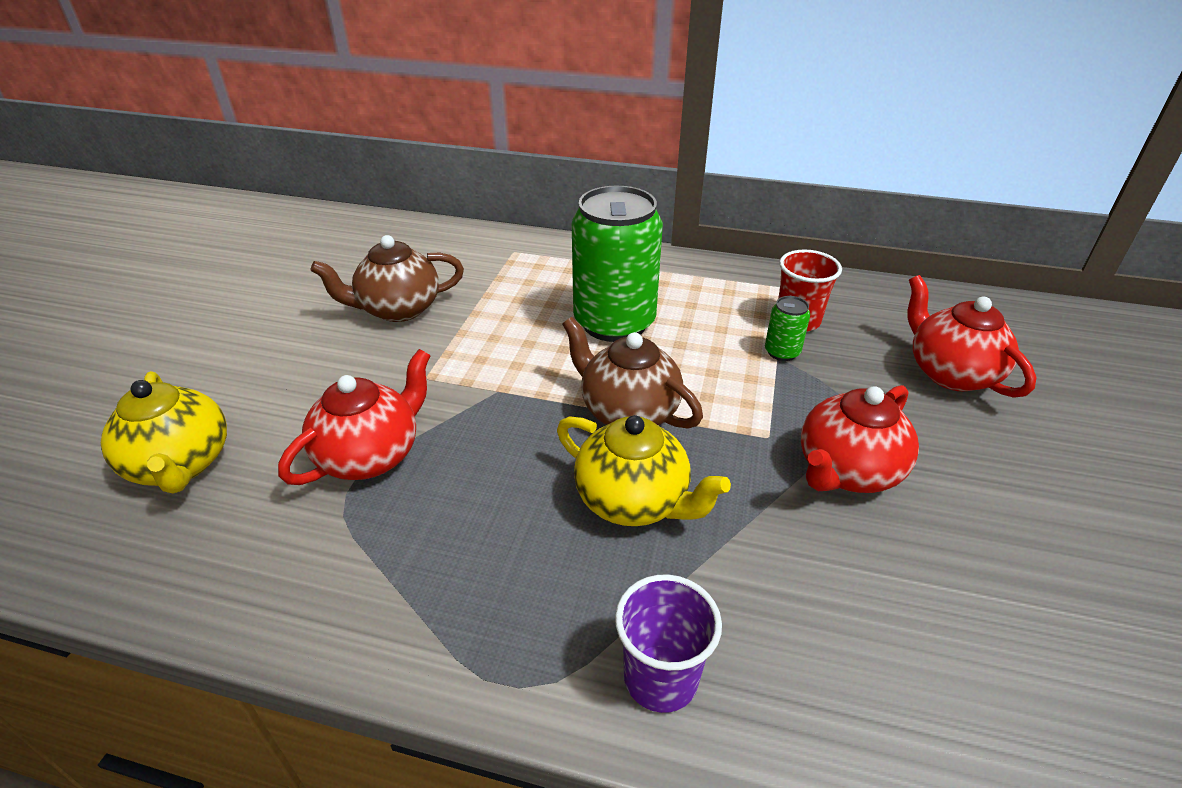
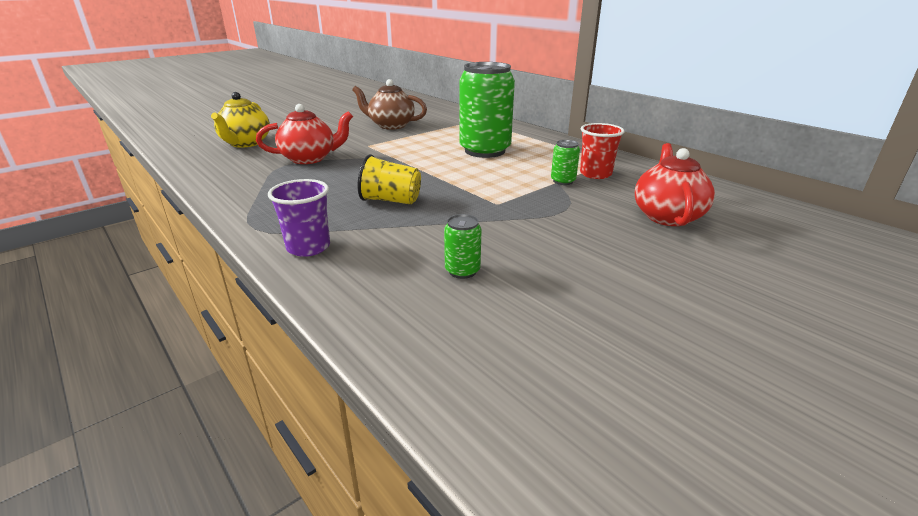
camera: 35 degrees right, 10 degrees down
(628, 411) = (439, 177): brown teapot -> none
(633, 501) = (391, 200): yellow teapot -> yellow cup
(847, 471) = (521, 226): red teapot -> none
(895, 600) = (462, 271): none -> green can

